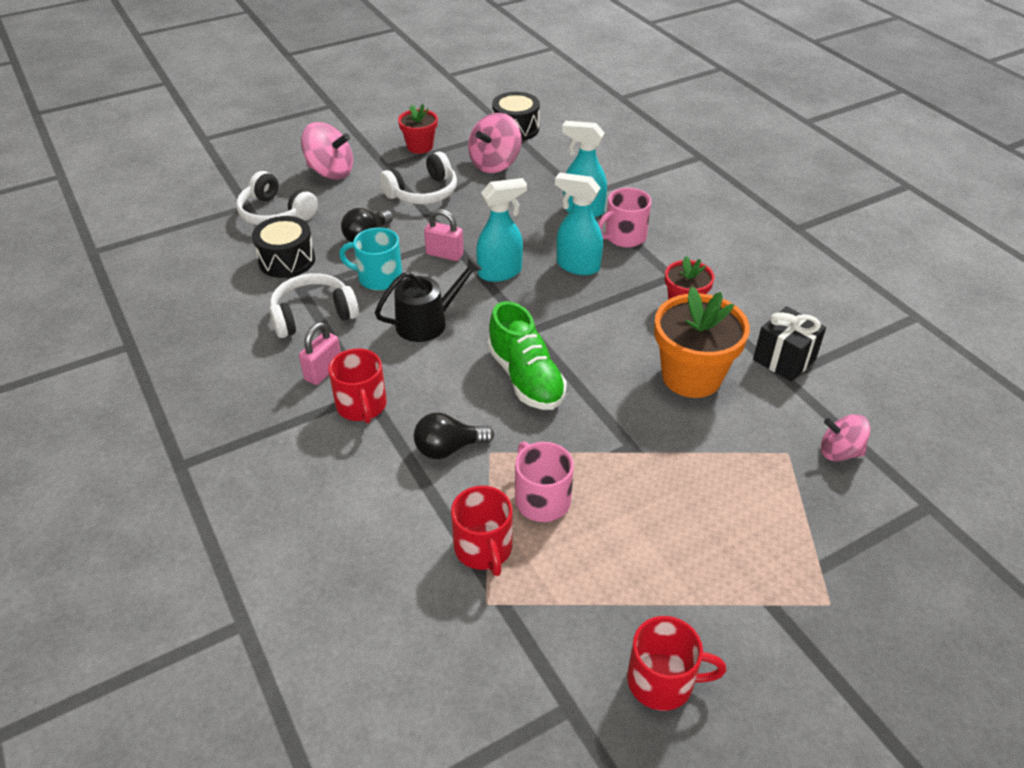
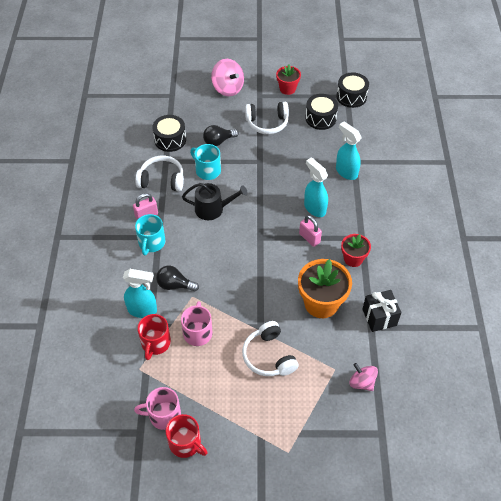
camera: 30 degrees right, 10 degrees up
(276, 213) = (183, 106): white headphones -> white headphones (269, 356)
(362, 406) = (151, 243): red mug -> turquoise mug
(444, 254) = (250, 170): pink padlock -> pink padlock (309, 238)
(495, 164) = (320, 118): pink spinning top -> black drum
(500, 272) = (271, 194): turquoise spray bottle -> turquoise spray bottle (142, 310)
(526, 378) = (237, 264): green shoe -> none
(624, 237) = (355, 200): pink mug -> pink mug (163, 415)

